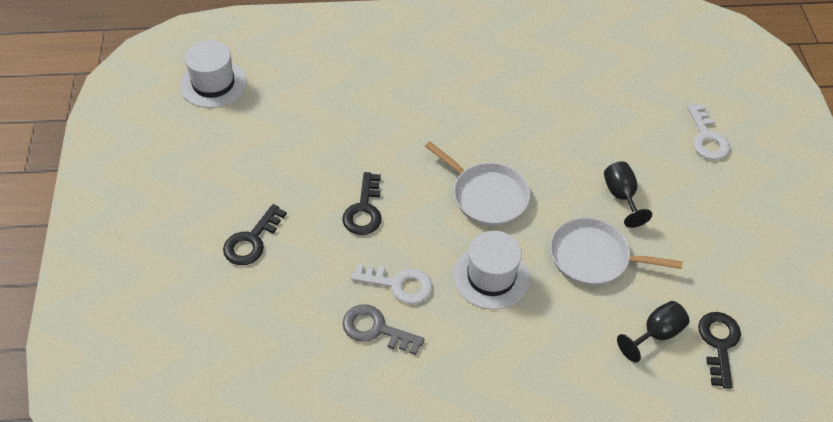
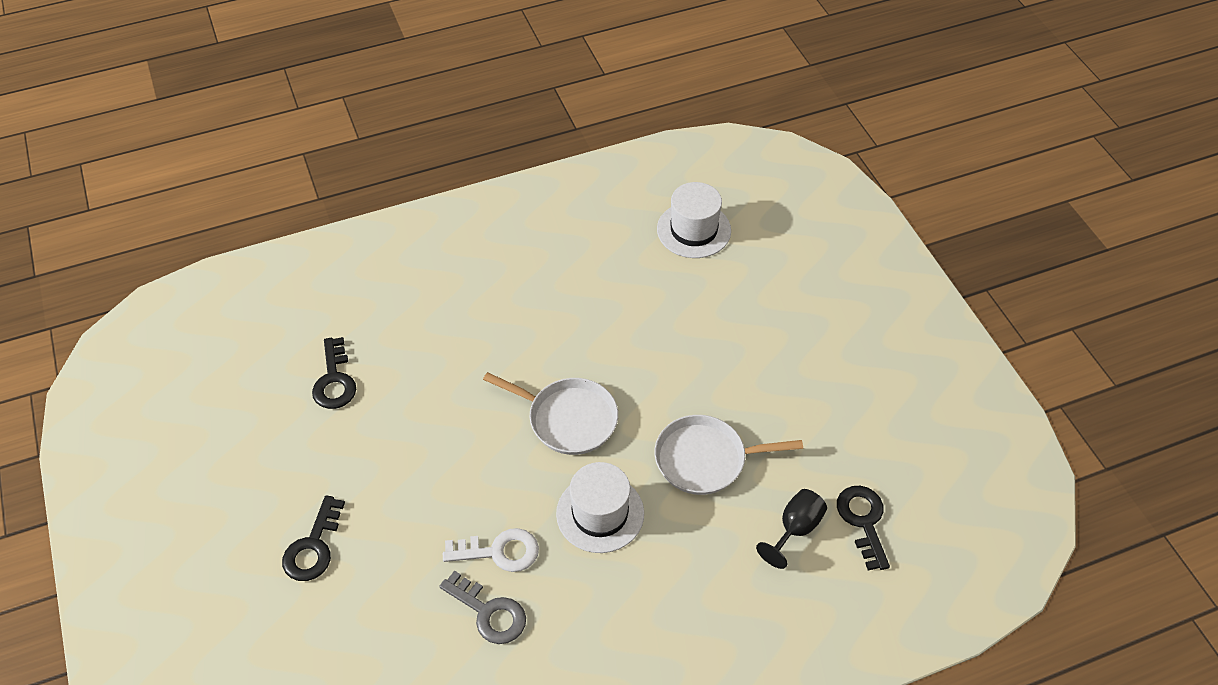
camera: 15 degrees left, 0 degrees up
(213, 83) = (208, 364): white hat -> white hat (694, 230)
(364, 210) = (434, 473): black key -> black key (334, 380)
(376, 329) = (489, 612): grey key -> grey key turned 150 degrees counterclockwise
(621, 196) = (716, 380): black goblet -> none
(707, 138) = (789, 287): white key -> none

